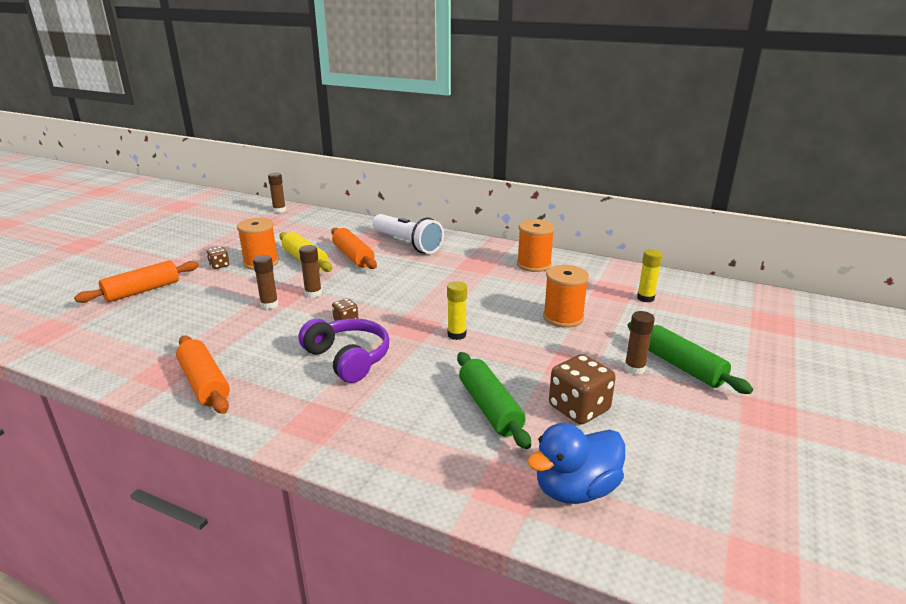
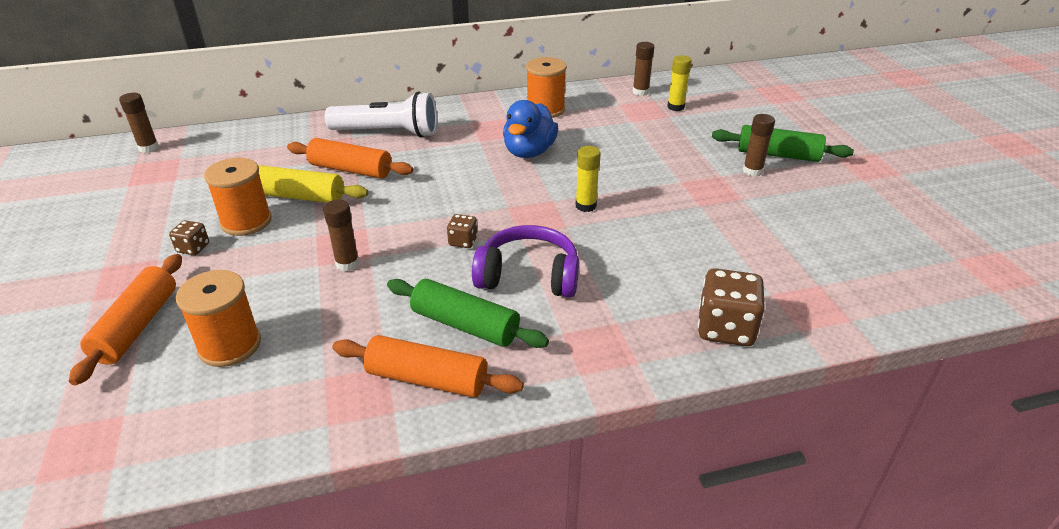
camera: 40 degrees left, 10 degrees up
(313, 293) = (377, 229): brown glue stick -> brown glue stick (640, 92)
(490, 408) = (709, 255): green rolling pin -> green rolling pin (465, 325)
(563, 317) = (643, 150): orange spool -> orange spool (229, 345)
(575, 489) = (849, 283): blue duck -> blue duck (529, 152)
(579, 408) = (765, 222): brown dice -> brown dice (725, 328)

